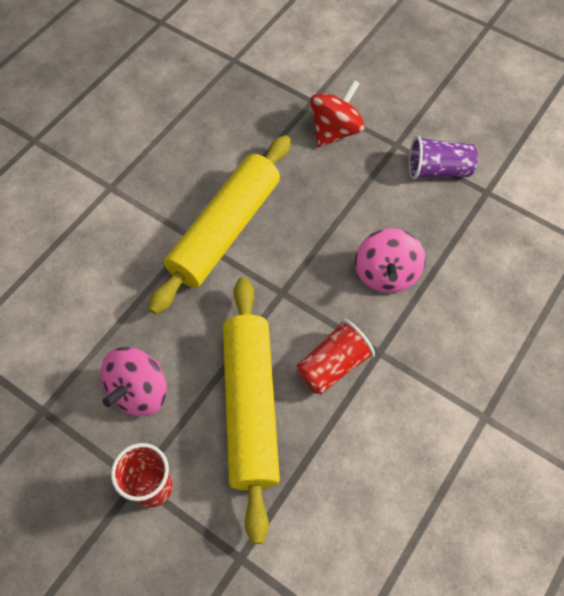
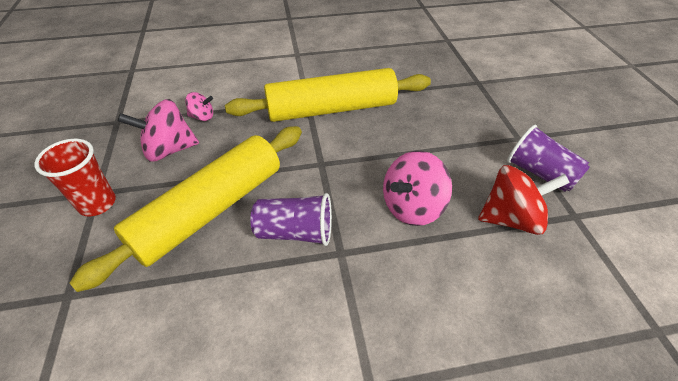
camera: 45 degrees right, 15 degrees down
(119, 334) = (202, 117): none -> pink spinning top
(333, 365) = (295, 232): red cup -> purple cup
(335, 131) = (476, 105): red spinning top -> red spinning top (511, 218)

